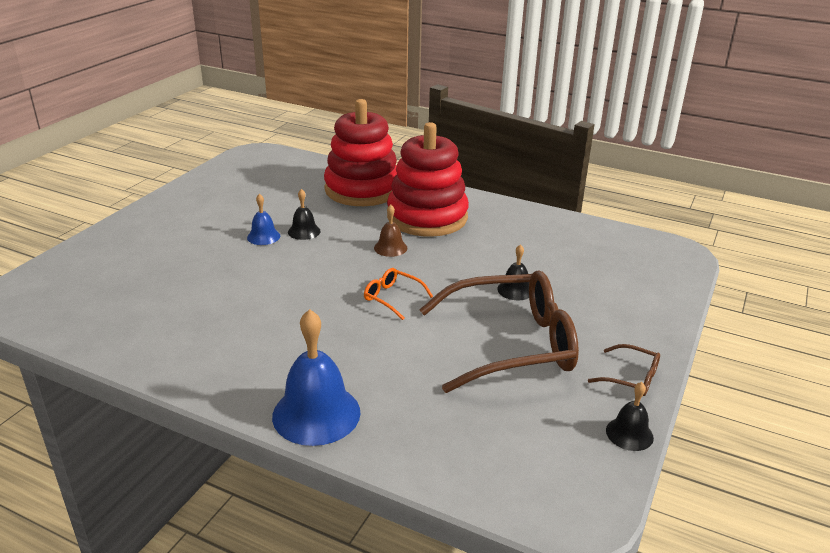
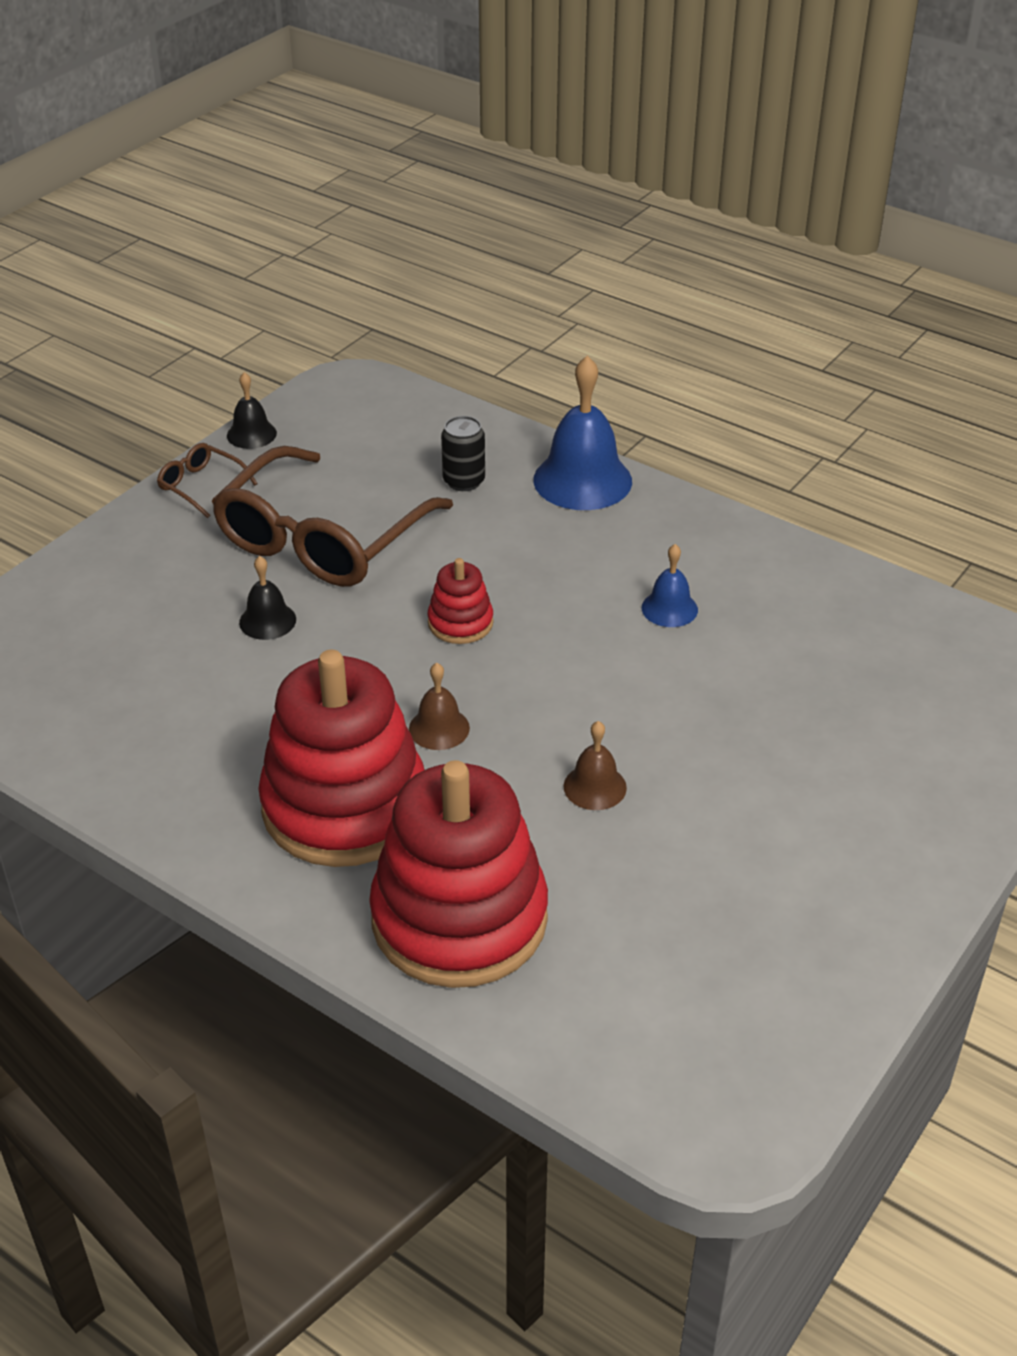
camera: 170 degrees left, 10 degrees up
(263, 236) = (671, 779): blue bell -> blue bell (669, 608)
(304, 231) = (595, 787): black bell -> brown bell
(393, 298) = (460, 623): orange glasses -> red stacking toy
(420, 403) = (464, 481): none -> black can
(510, 344) = (323, 538): brown glasses -> brown glasses turned 60 degrees counterclockwise

